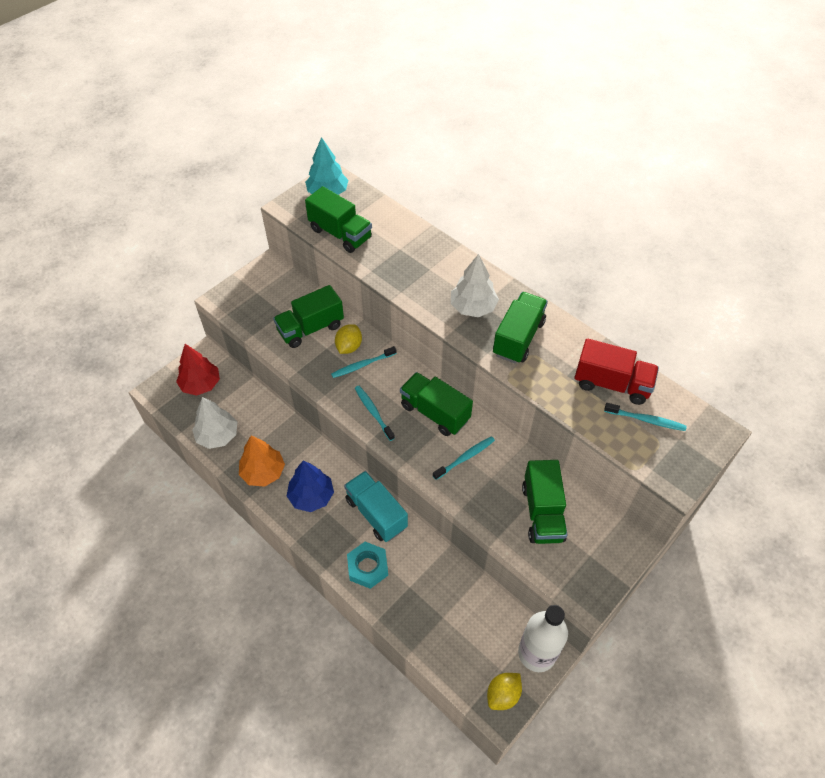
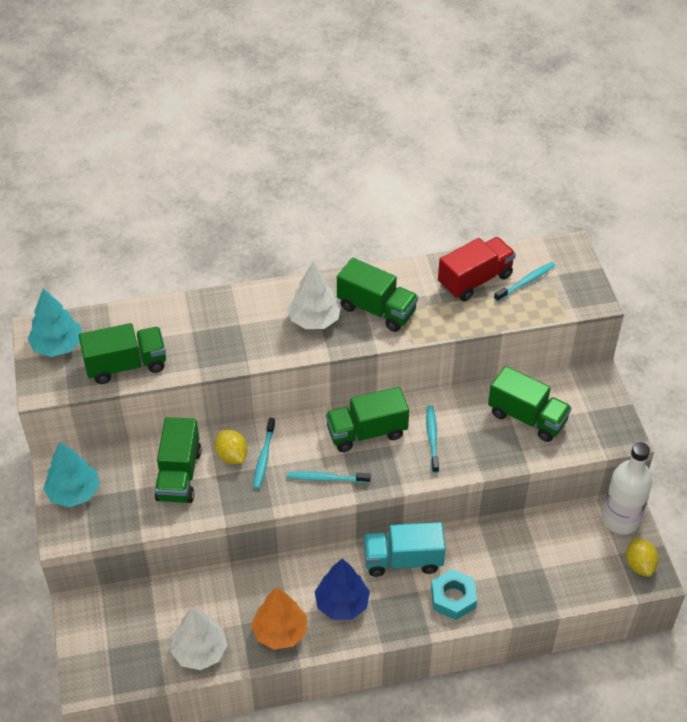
camera: 55 degrees left, 5 degrees down
(201, 384) = (117, 635): red tree -> none
(256, 285) = (74, 492): none -> turquoise tree
(518, 338) = (376, 309): green truck -> green truck turned 150 degrees clockwise

